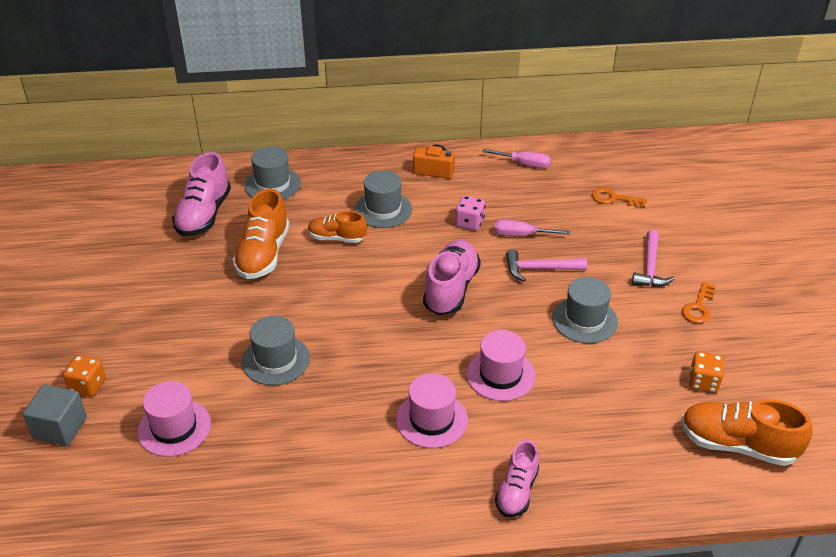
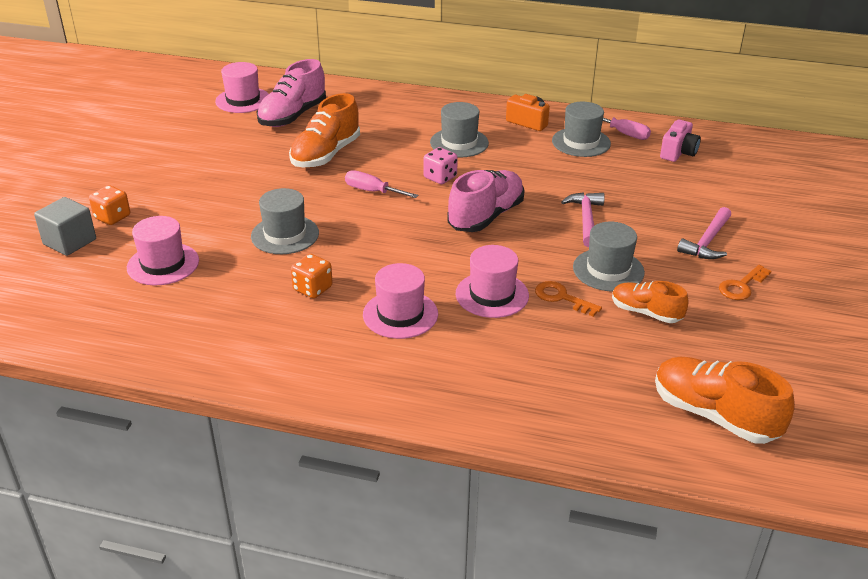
camera: 20 degrees right, 5 degrees down
(141, 206) = (243, 100): none -> pink hat
(272, 184) = (368, 105): grey hat -> grey hat (581, 142)
(337, 238) = (401, 155): orange shoe -> orange shoe (646, 312)
(469, 223) = (537, 169): pink dice -> pink dice (440, 177)
(517, 491) = (448, 393): pink shoe -> none
(521, 235) = (584, 188): pink screwdriver -> pink screwdriver (372, 191)
(539, 269) = (586, 219): pink hammer -> pink hammer turned 75 degrees clockwise
(581, 175) = (678, 153): none -> pink camera
(613, 198) = (701, 178): orange key -> orange key (562, 298)
(703, 382) = (708, 351): orange dice -> orange dice (312, 288)

